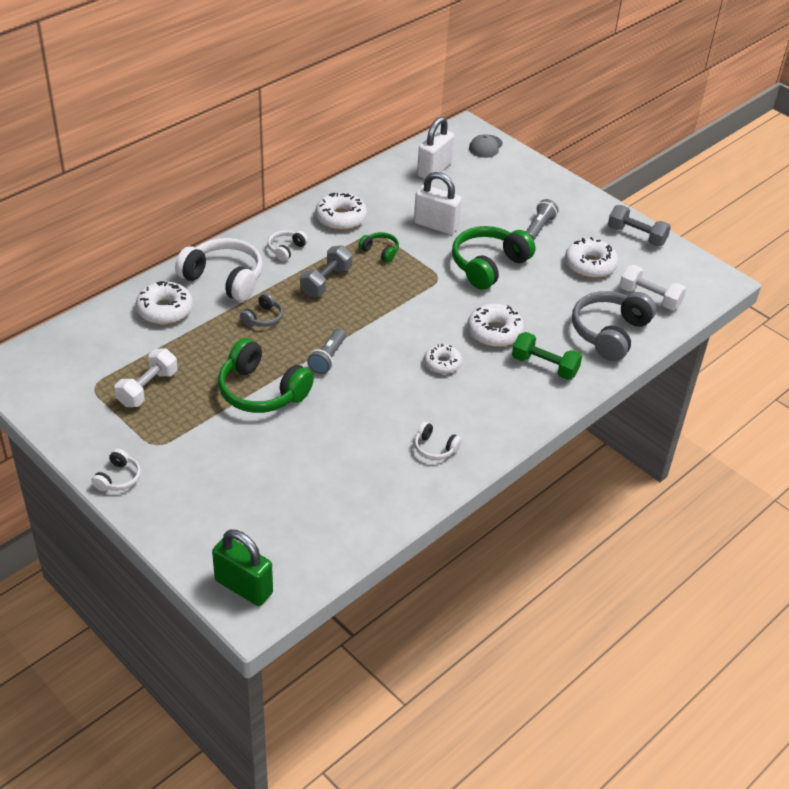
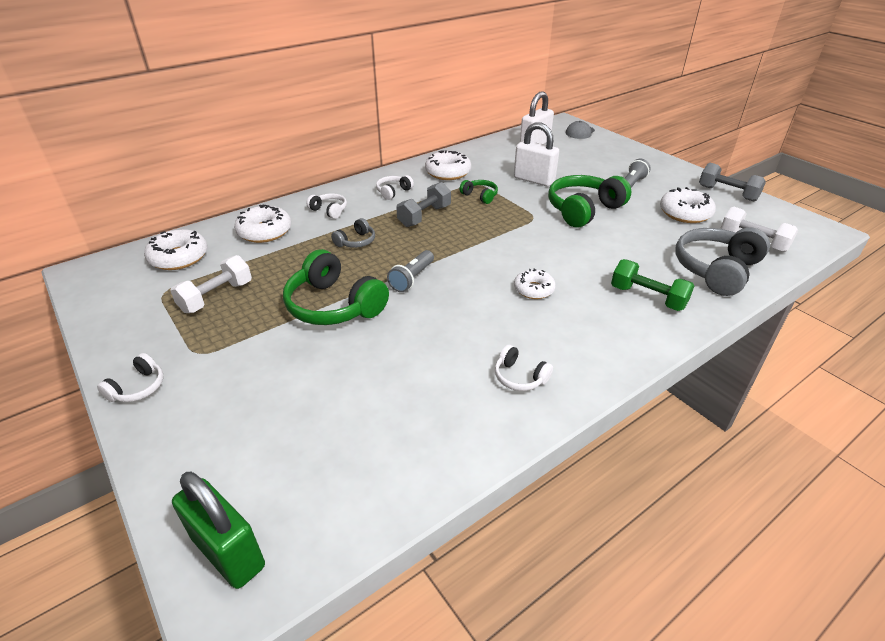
camera: 10 degrees right, 5 degrees down
(224, 279) = (329, 210): white headphones -> white headphones, size x0.49
(494, 332) = (590, 264): white donut -> white donut (179, 257)

